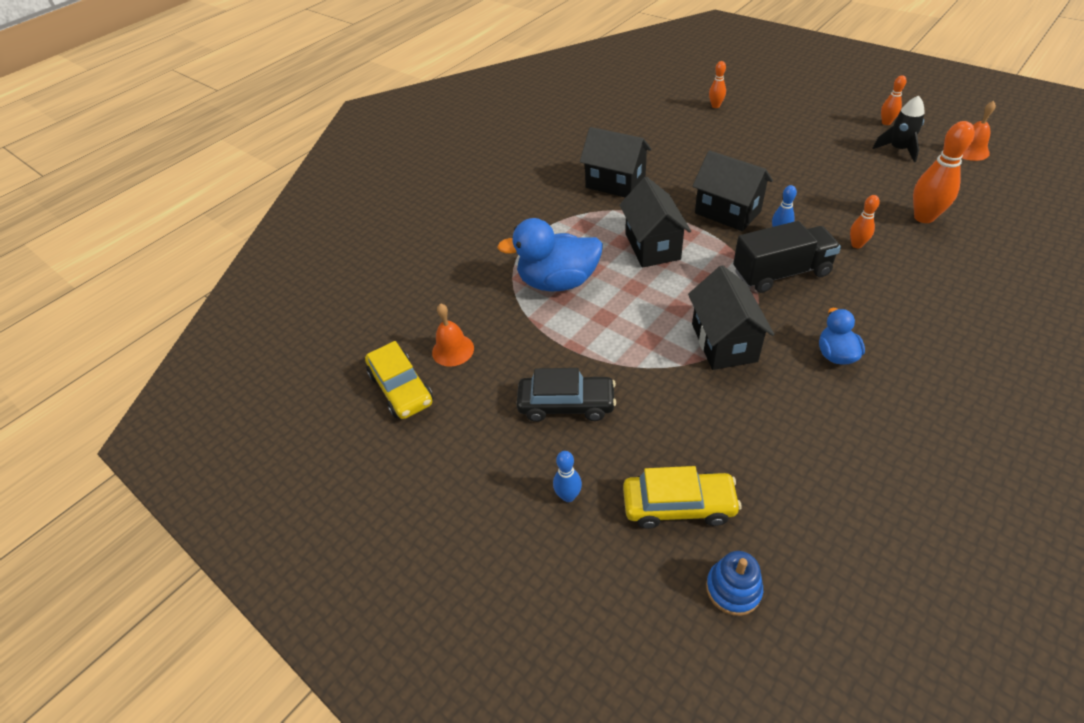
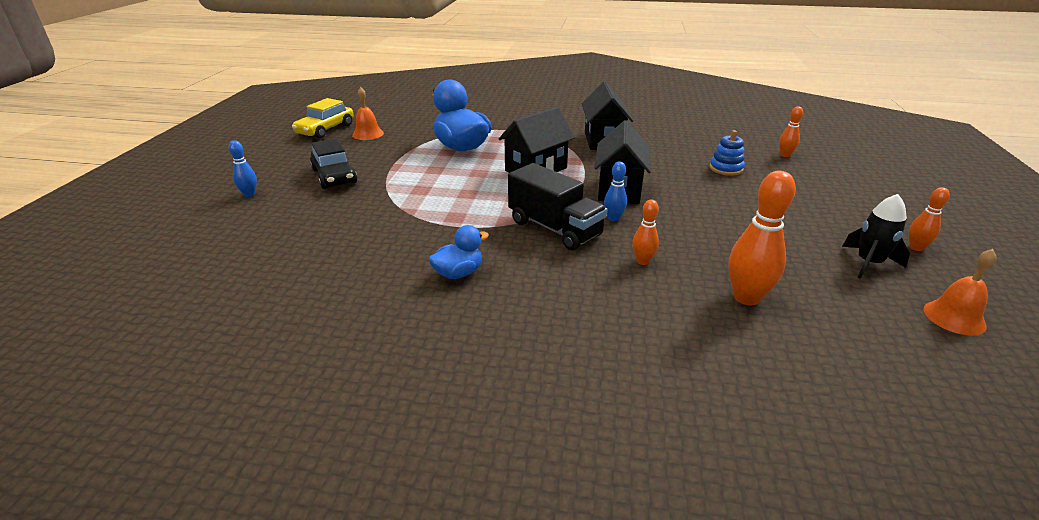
camera: 55 degrees right, 15 degrees down
(678, 505) = (249, 233): yellow car -> none
(723, 342) = (437, 219): black house -> none
(733, 589) = (172, 268): blue stacking toy -> blue stacking toy (726, 169)

